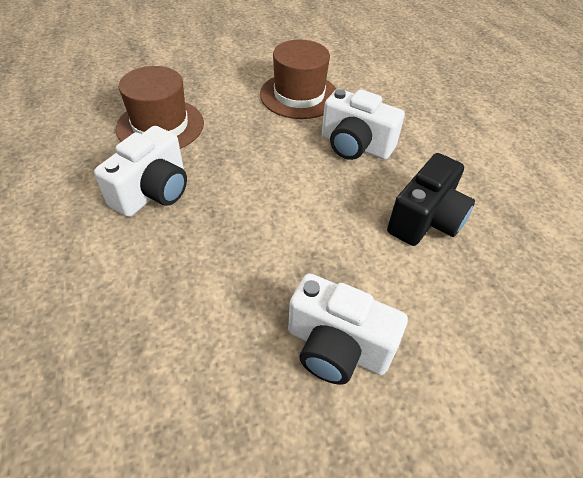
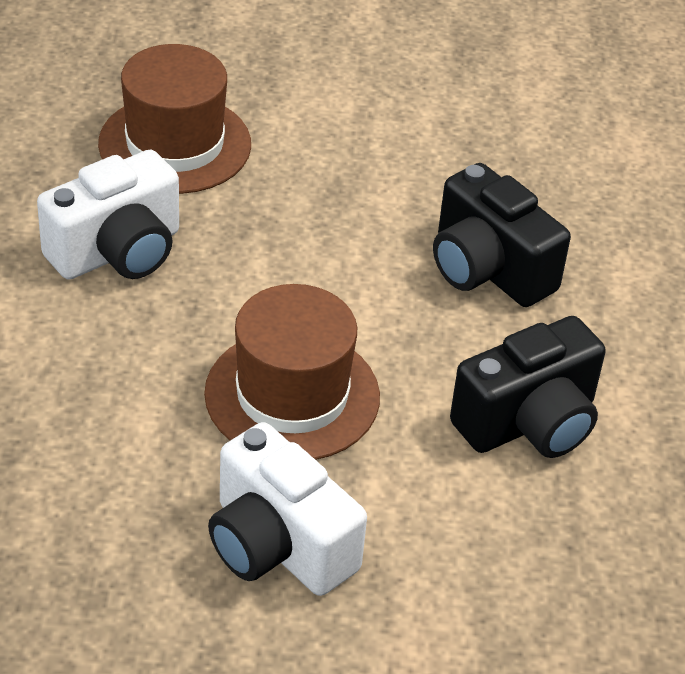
camera: 20 degrees right, 5 degrees down
(299, 95) = (442, 150): brown hat -> brown hat (292, 395)
(355, 145) = (488, 269): white camera -> black camera

